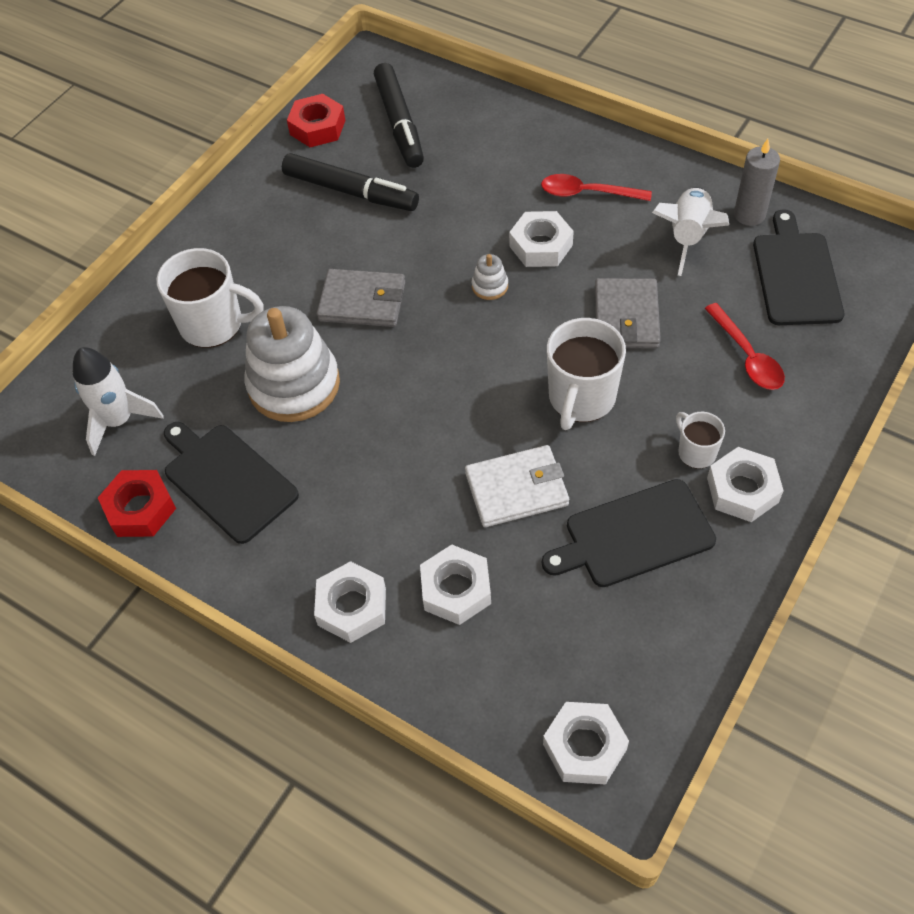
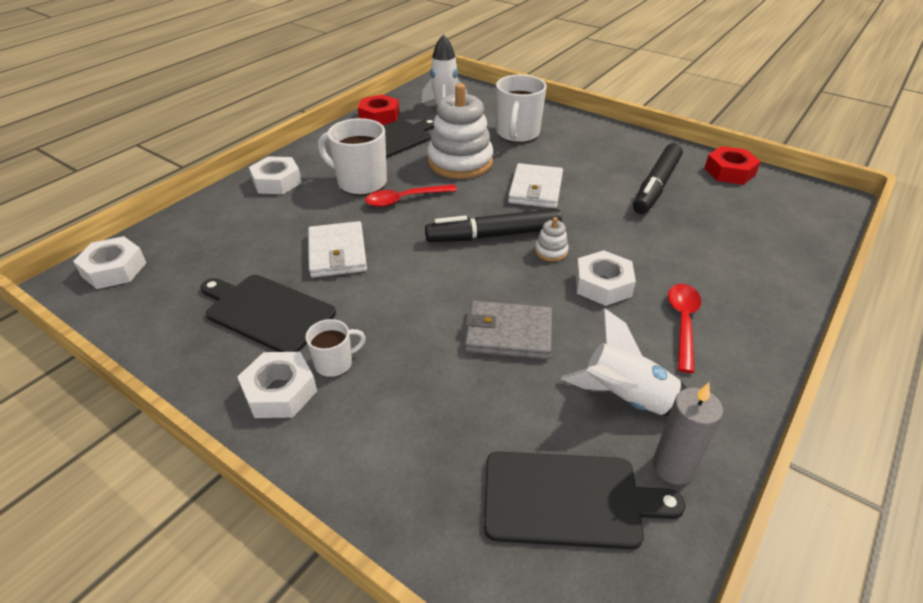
camera: 90 degrees right, 15 degrees down
(362, 301) = (535, 189): grey wallet -> white wallet
(399, 123) = (750, 211): black marker -> black marker (493, 235)
(456, 589) = (267, 221): white nut -> none
(581, 398) = (416, 294): white mug -> white mug (360, 182)
(634, 535) = (267, 312): black cutting board -> black cutting board turned 45 degrees counterclockwise
(747, 356) = (444, 424): red spoon -> red spoon (405, 199)

